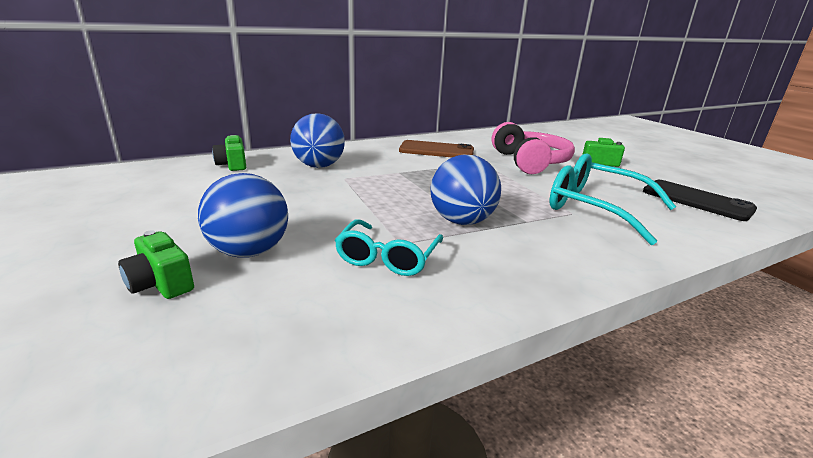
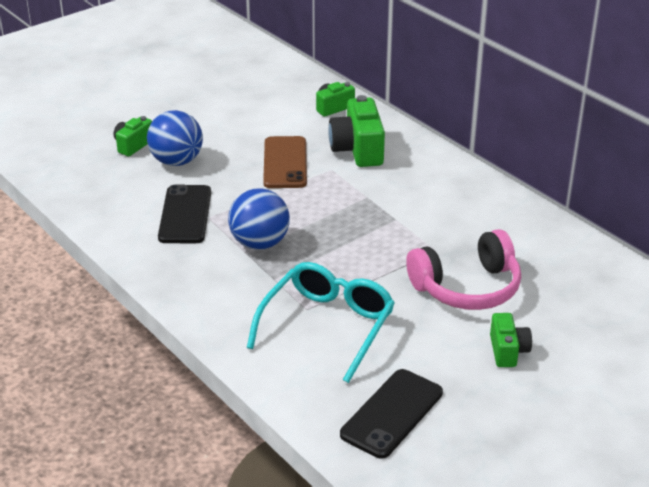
camera: 80 degrees right, 10 degrees up
(319, 166) = (358, 150): blue ball -> green camera
(387, 257) = (185, 215): turquoise glasses -> black phone
(436, 150) = (465, 214): brown phone -> brown phone (285, 163)

